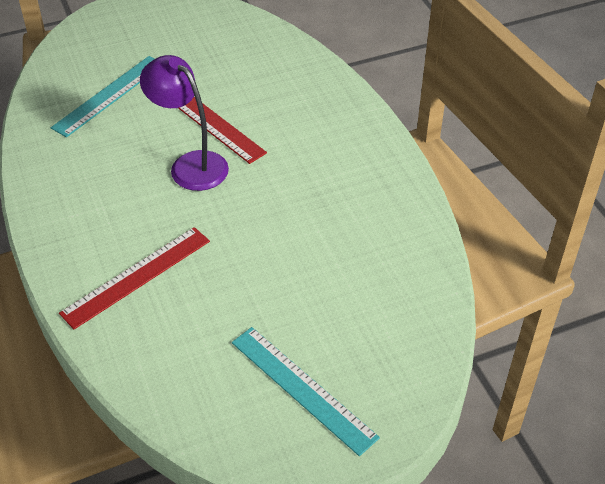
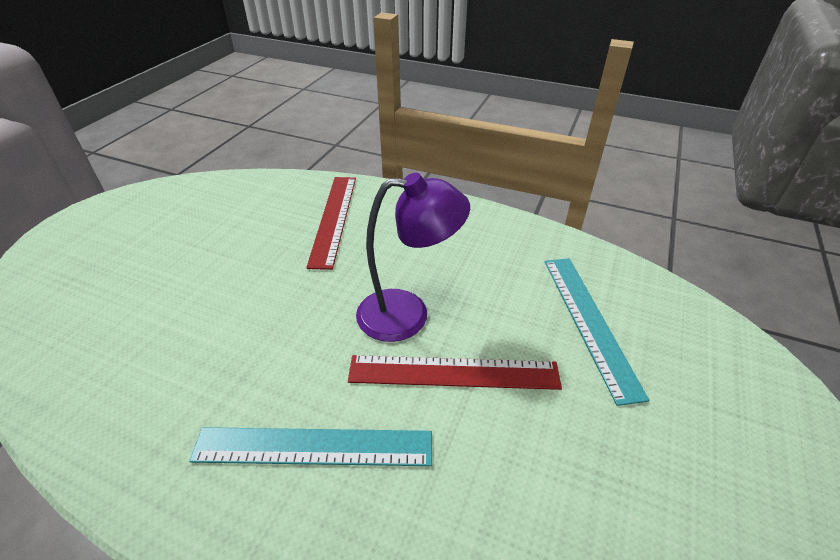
camera: 135 degrees right, 5 degrees down
(302, 388) = (134, 232): turquoise ruler -> turquoise ruler (313, 447)

